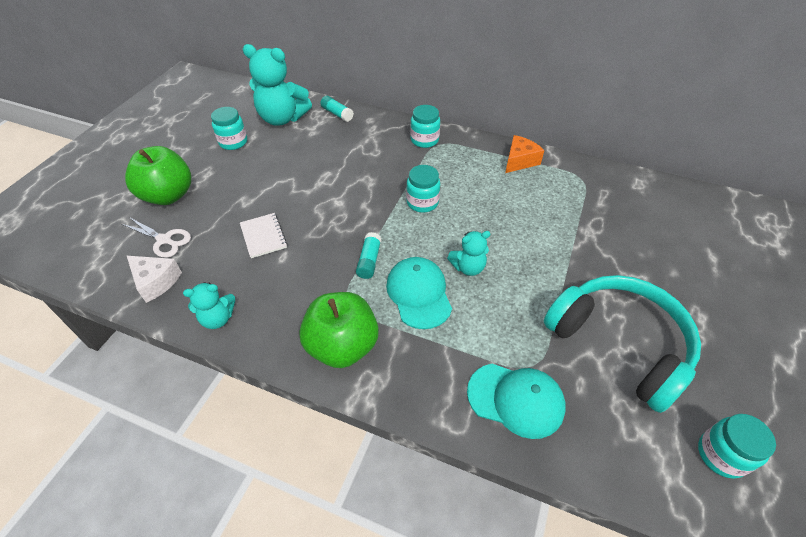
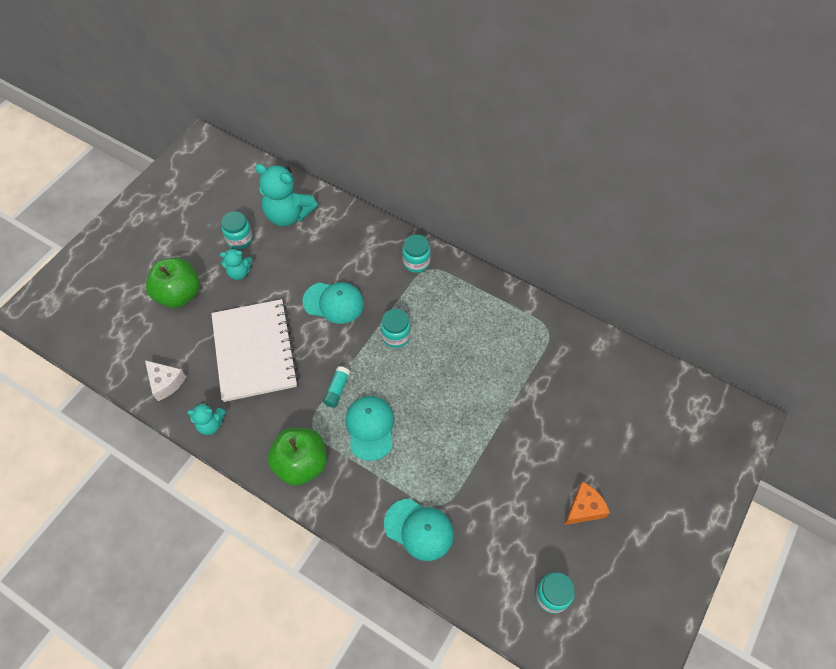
camera: 10 degrees right, 10 degrees up
(164, 240) = (173, 342): white scissors -> none
(263, 236) = (254, 351): white notebook -> white notebook, size x2.37
(337, 114) = (341, 216): turquoise glue stick -> none
(346, 182) = (333, 302): none -> turquoise cap
(468, 267) = (417, 409): turquoise teddy bear -> turquoise teddy bear (239, 273)
(519, 161) = (498, 301): orange cheese -> orange cheese (584, 508)
(619, 344) = (514, 499): turquoise headphones -> none

